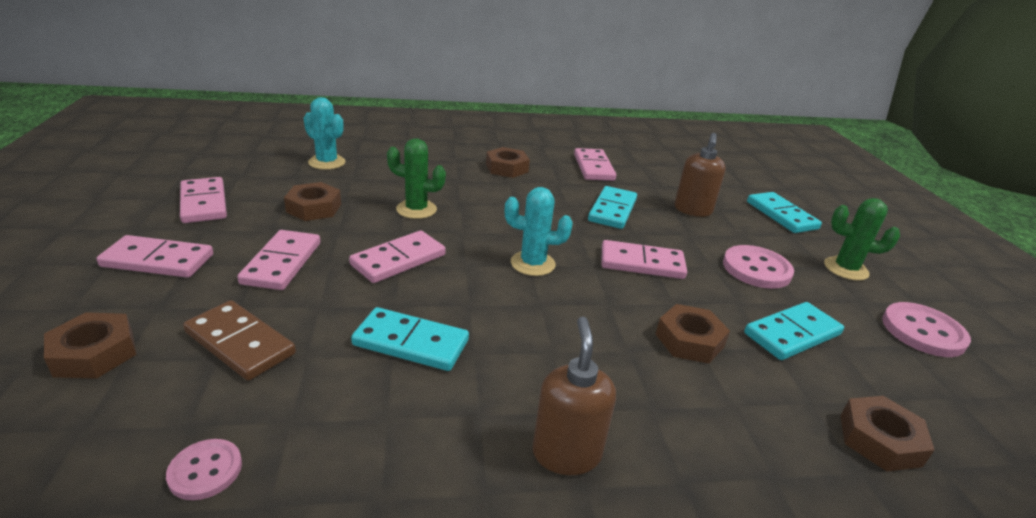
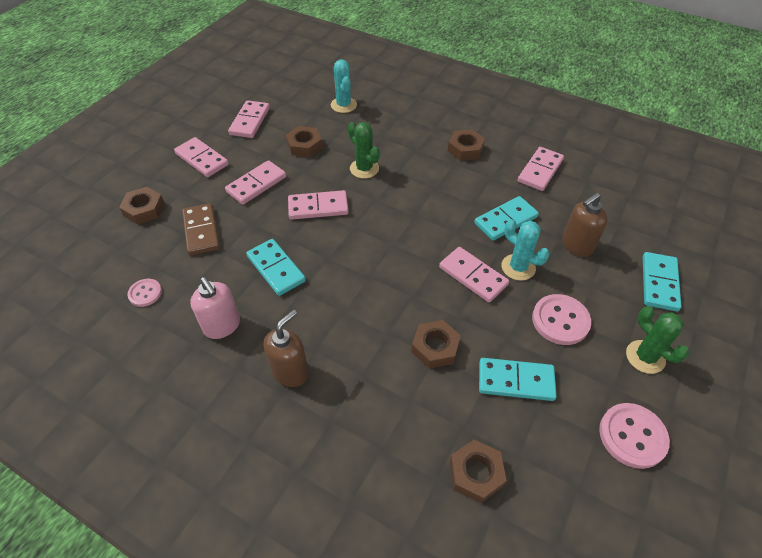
camera: 40 degrees right, 20 degrees up
(401, 449) = (222, 326): none -> pink soap dispenser
(533, 264) = (396, 244): turquoise cactus -> turquoise cactus (518, 267)

